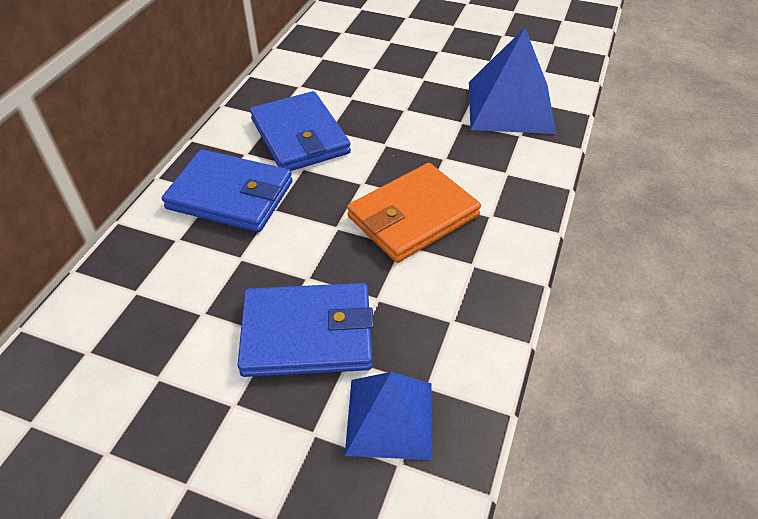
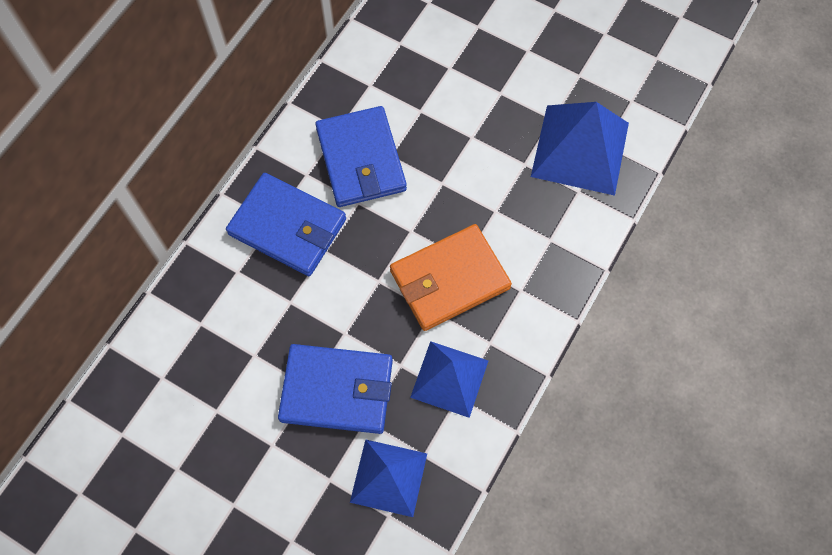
camera: 10 degrees right, 20 degrees up
(437, 303) = (449, 379): none -> blue pyramid

